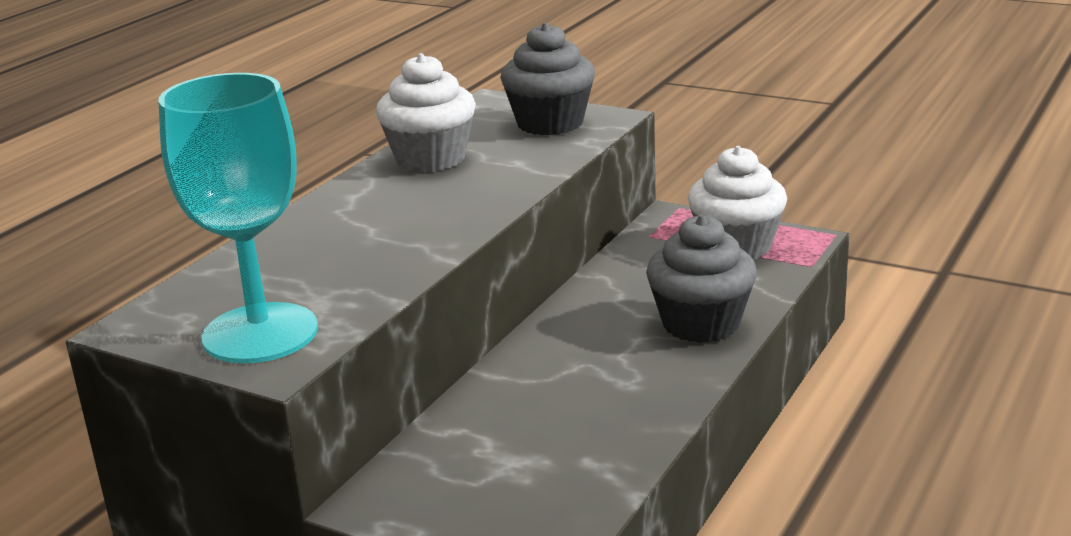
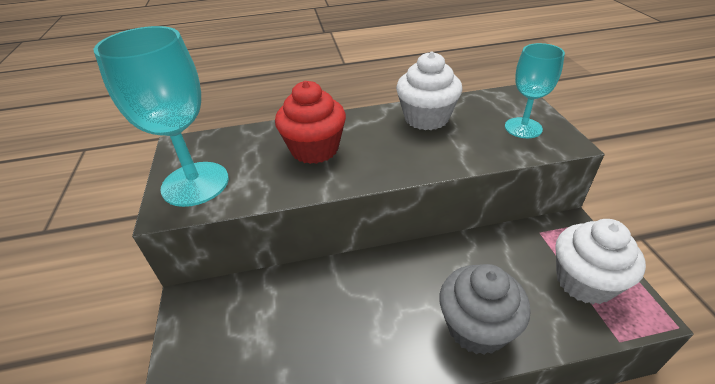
camera: 50 degrees right, 15 degrees up
(351, 238) = (314, 149): none -> red cupcake
(550, 123) = (523, 128): grey cupcake -> turquoise goblet

